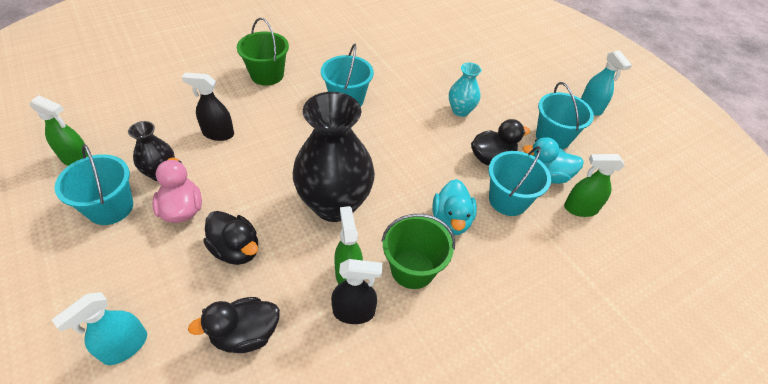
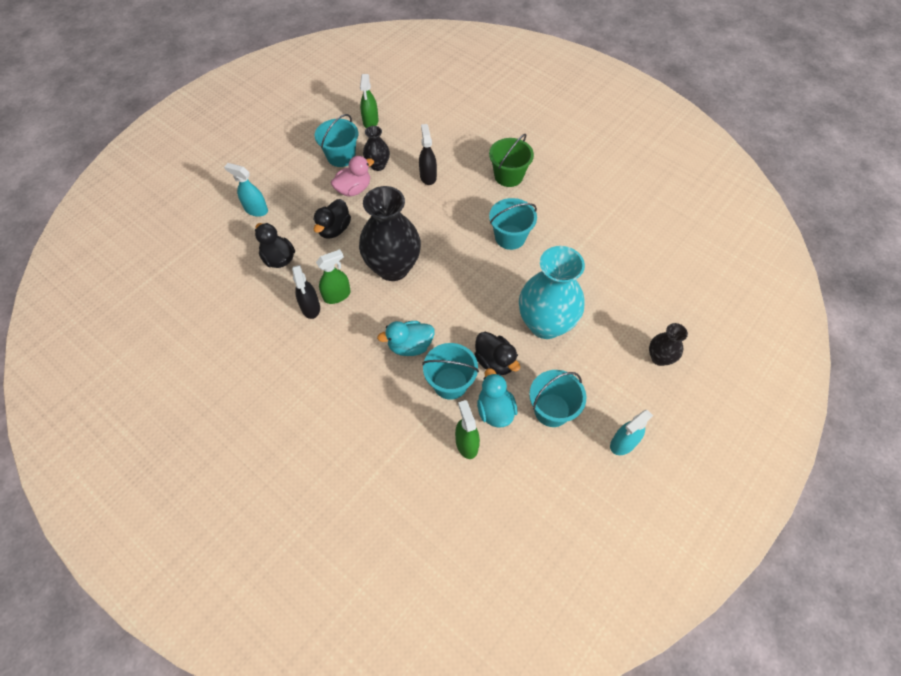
camera: 75 degrees right, 10 degrees up
(412, 269) = (355, 331): green bucket -> none
(460, 111) = (545, 324): turquoise vase -> turquoise vase, size x2.01
(515, 61) = (659, 358): none -> black vase

